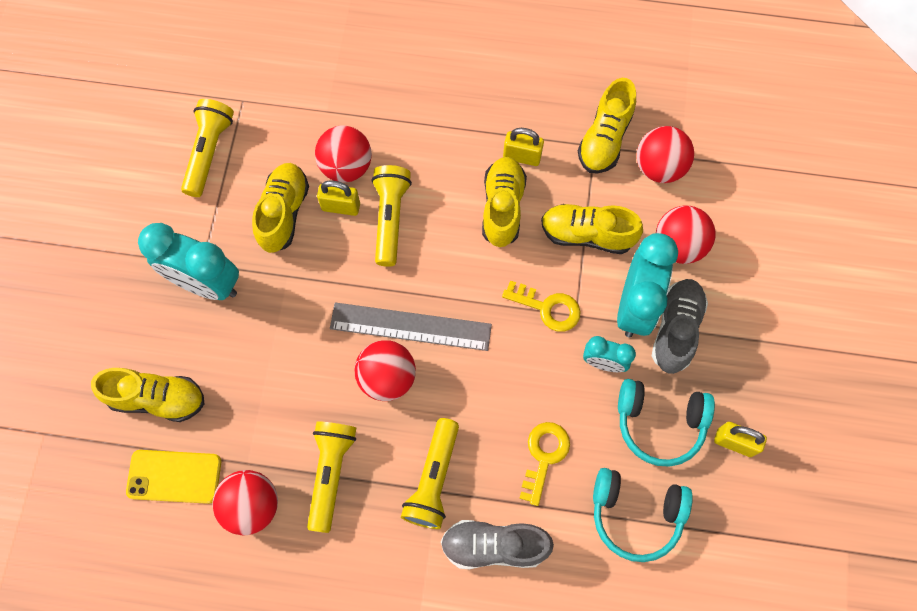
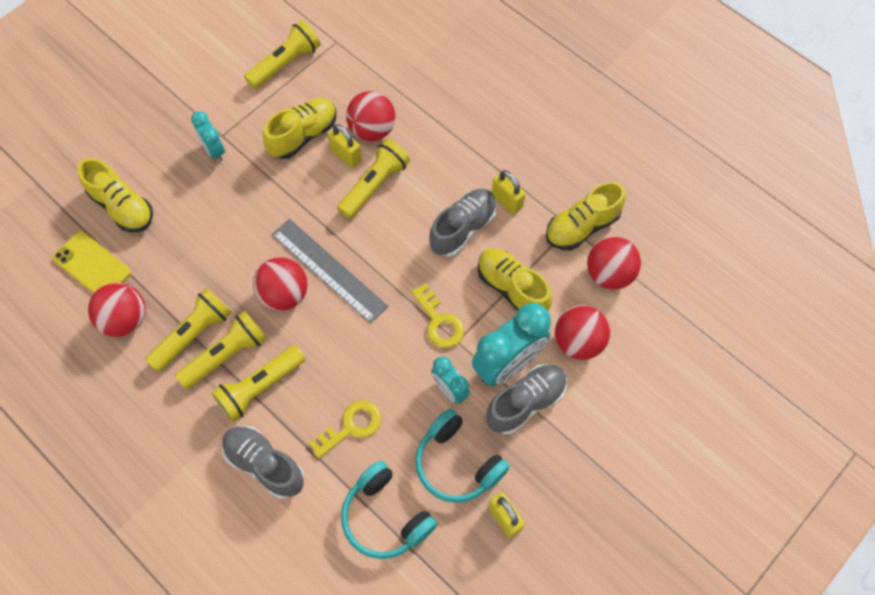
camera: 35 degrees right, 5 degrees down
(206, 283) = (214, 150): turquoise clock -> turquoise clock, size x0.54
(378, 471) = (226, 355): none -> yellow flashlight
(502, 207) = (463, 228): yellow shoe -> grey shoe

